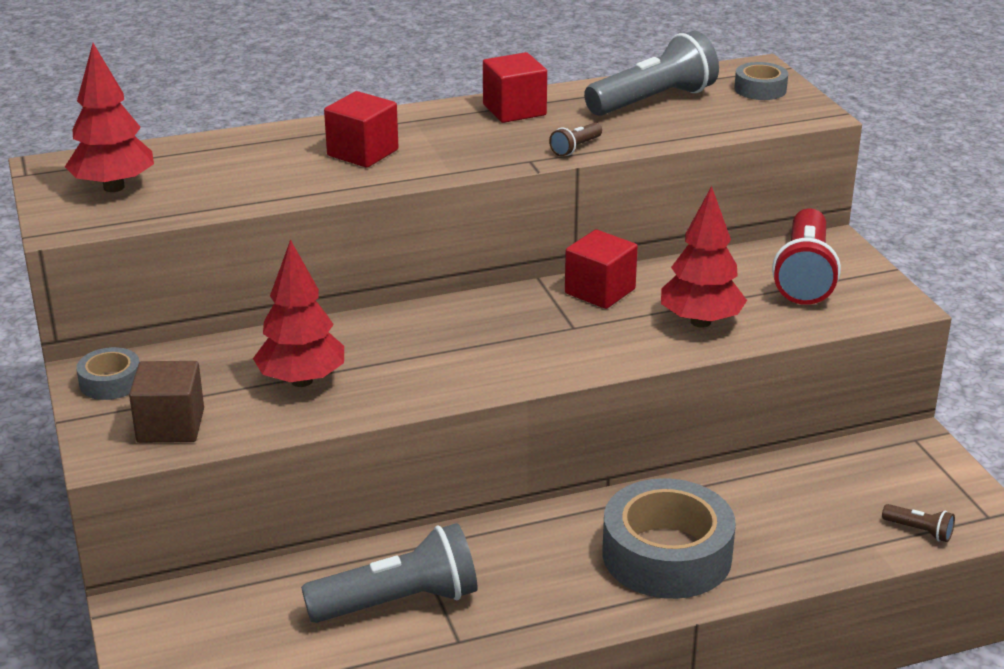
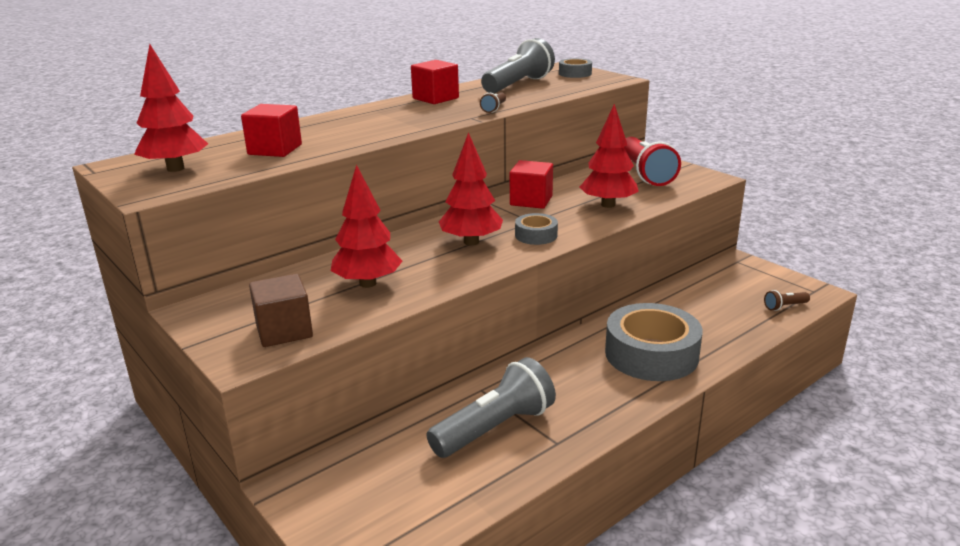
camera: 20 degrees left, 5 degrees down
(110, 382) = (214, 313): grey tape -> grey tape (536, 235)
(362, 153) = (353, 128): red cube -> red cube (275, 149)
(469, 345) = (471, 242): none -> red tree
(919, 531) = (785, 306): brown flashlight -> brown flashlight turned 150 degrees clockwise

